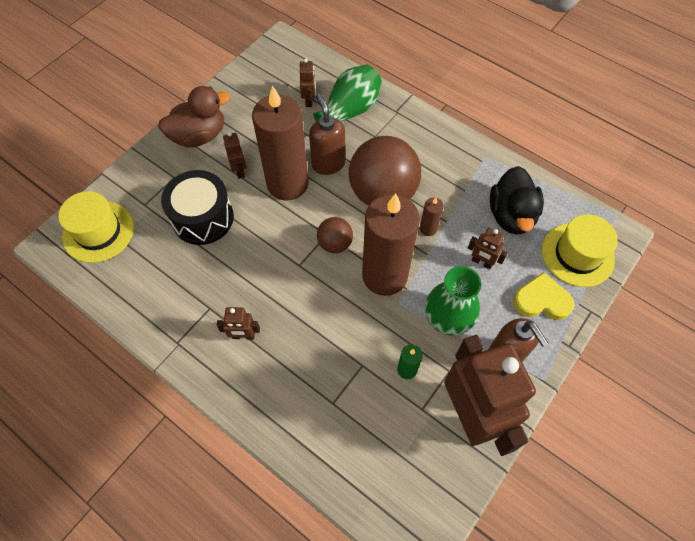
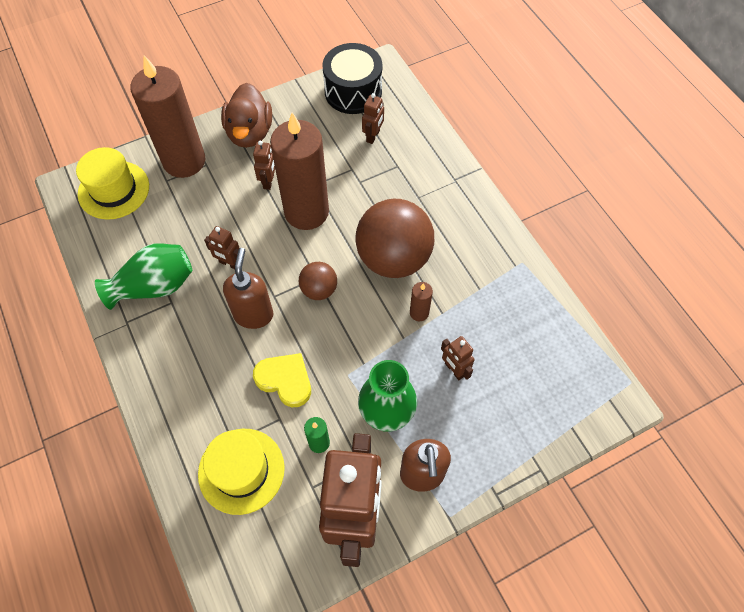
camera: 25 degrees right, 0 degrees up
(199, 136) = (250, 133): brown duck -> brown duck turned 90 degrees clockwise
(203, 218) = (211, 214): black drum -> black drum (353, 92)
(243, 336) = (187, 341): brown robot -> brown robot (229, 263)
(328, 164) = (356, 207): brown soap dispenser -> brown soap dispenser (254, 314)
(350, 111) = (408, 161): green vase -> green vase (154, 286)
(384, 275) = (349, 341): brown candle -> brown candle (184, 161)
(511, 215) = (513, 335): black duck -> none
(542, 300) = (494, 435): yellow heart -> yellow heart (285, 380)
(577, 254) = (561, 405): yellow hat -> yellow hat (241, 470)

